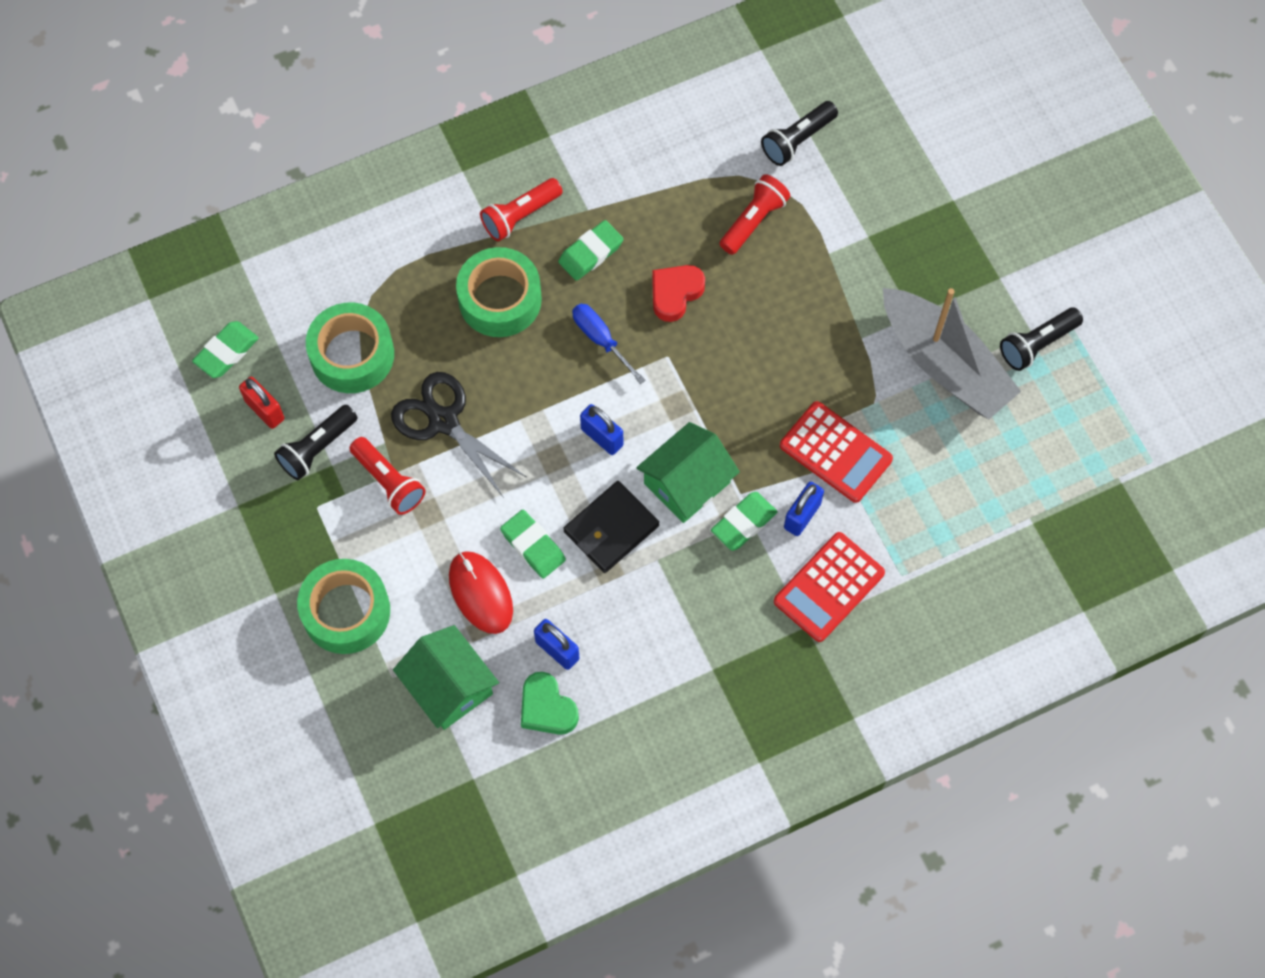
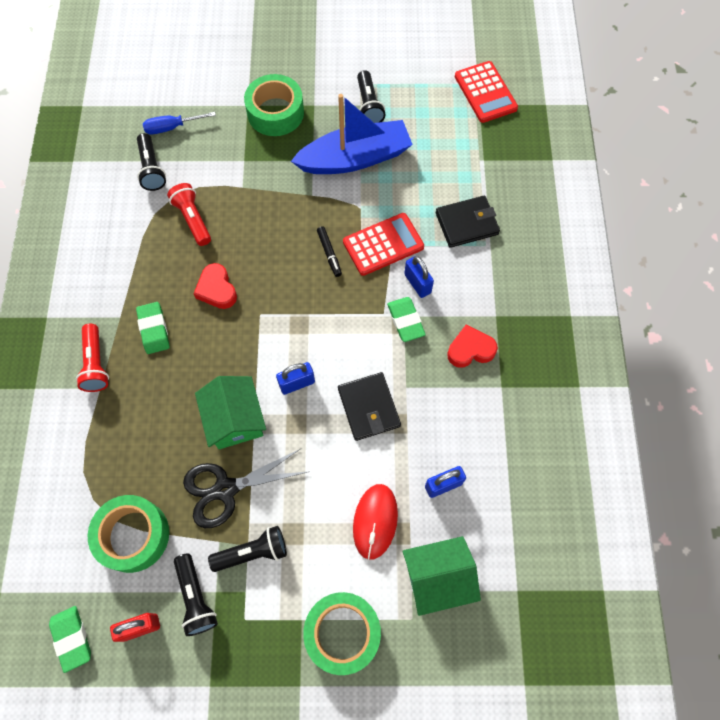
camera: 65 degrees left, 0 degrees up
(389, 482) = (253, 552): red flashlight -> black flashlight
(481, 593) = (375, 521): red mouse -> red mouse turned 75 degrees counterclockwise
(500, 299) = (152, 406): green tape -> green tape (275, 113)
(533, 546) = (356, 467): green eraser -> none
(547, 708) = (484, 512): green heart -> none
(600, 339) = (223, 352): blue screwdriver -> blue screwdriver (172, 127)
(687, 483) = (359, 343): green house -> green house (235, 419)
(743, 614) = (470, 349): none -> red heart
(789, 396) = (329, 253): none -> black marker
(829, 587) = (475, 290): red calculator -> red calculator (485, 92)
(921, 540) = (466, 223): none -> black wallet
(944, 364) = (355, 158): grey boat -> blue boat

